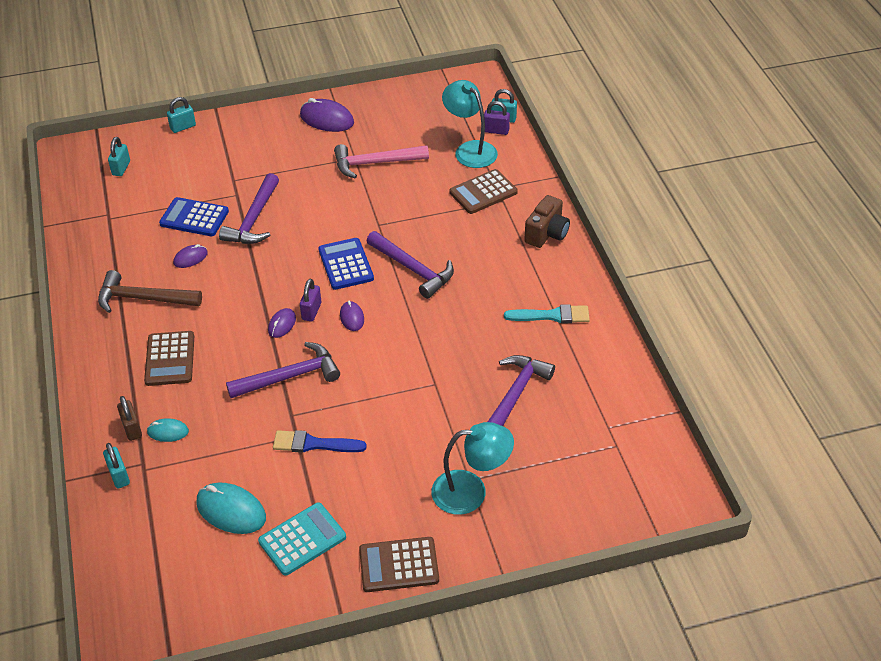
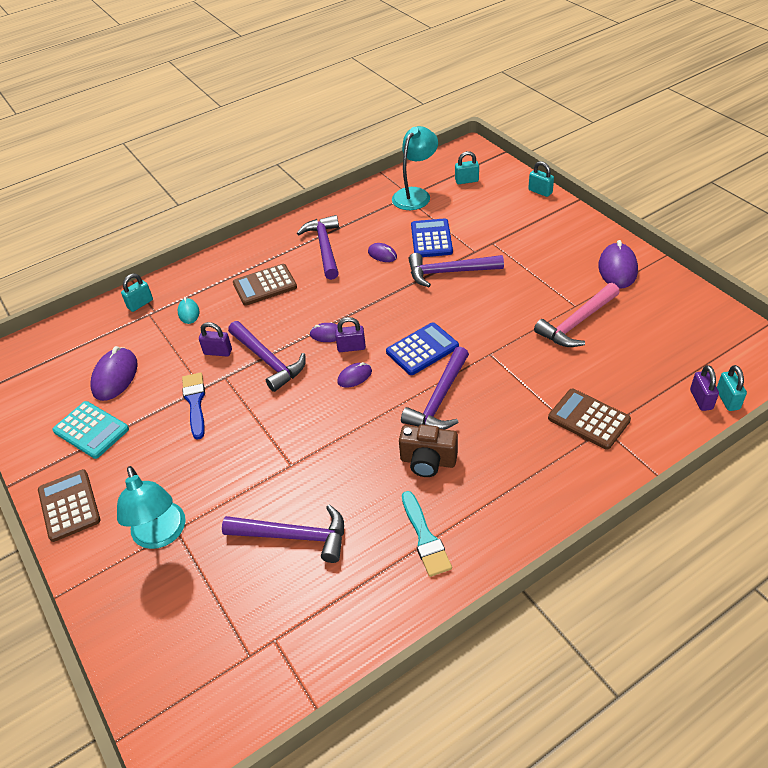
camera: 75 degrees right, 0 degrees up
(132, 429) = (187, 293): brown padlock -> none
(143, 299) = (325, 247): brown hammer -> purple hammer
(231, 511) = (115, 377): turquoise mouse -> purple mouse
(250, 415) = (218, 352): none -> purple padlock
(375, 163) = (577, 322): pink hammer -> pink hammer turned 105 degrees counterclockwise
(470, 150) = (651, 387): turquoise lamp -> turquoise lamp (415, 194)
(547, 234) = (555, 496): brown camera -> brown camera (428, 461)

